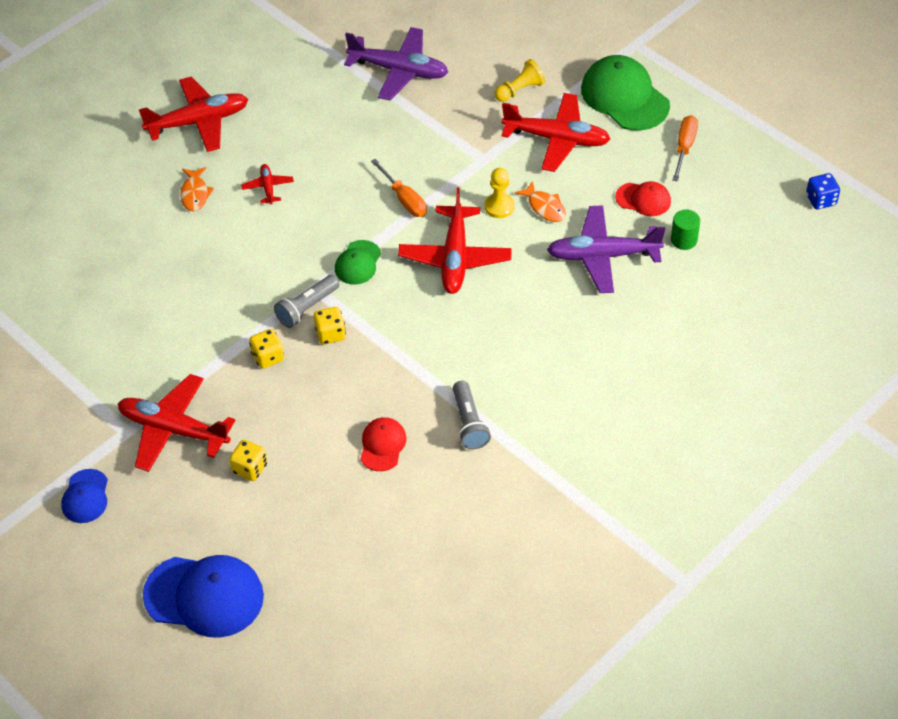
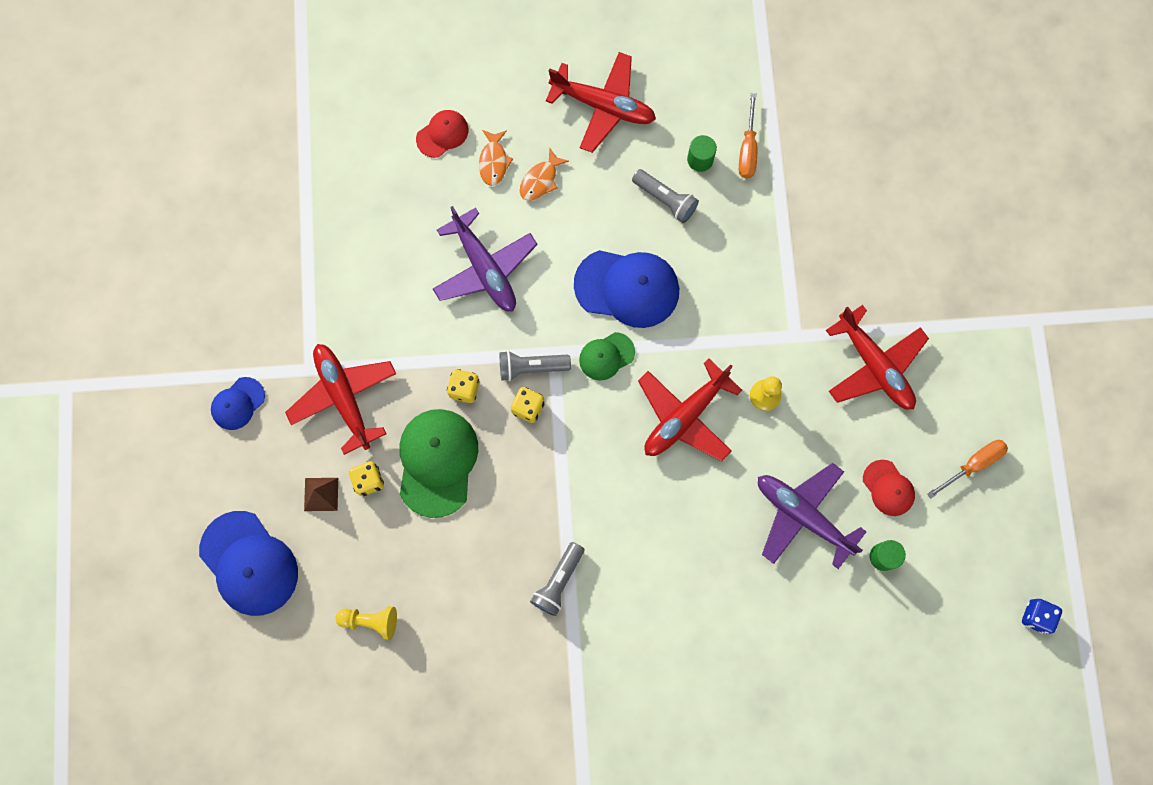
camera: 40 degrees right, 25 degrees up
(219, 505) = (321, 494): none -> brown pyramid
(268, 187) = (601, 220): red plane -> none
(304, 145) = (665, 200): none -> grey flashlight
(305, 107) = (700, 159): none -> green cylinder
(330, 213) = (627, 288): none -> blue cap
(382, 445) = (478, 545): red cap -> red cap (442, 134)
(399, 70) = (809, 184): purple plane -> purple plane (485, 268)
(404, 199) = (696, 323): orange screwdriver -> orange screwdriver (748, 149)
(519, 90) = (890, 288): yellow pawn -> yellow pawn (371, 621)
(544, 207) = (801, 427): orange fish -> orange fish (493, 161)
(624, 97) = (972, 369): green cap -> green cap (437, 462)

